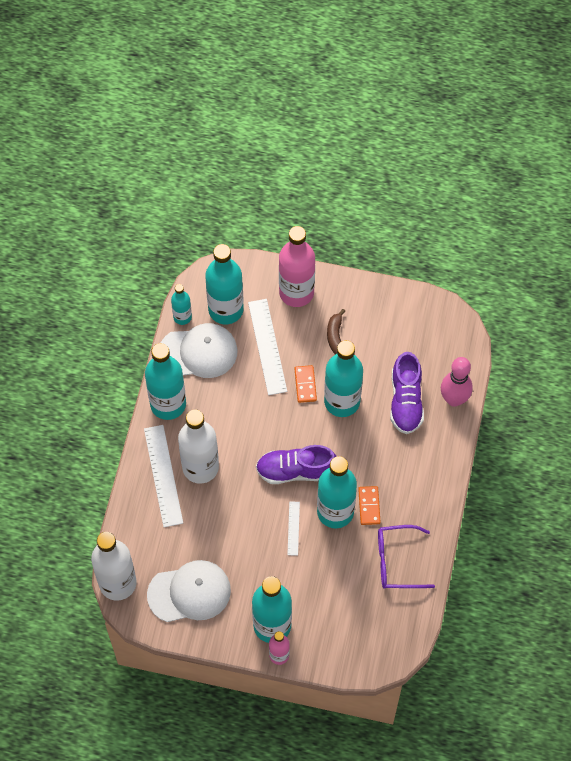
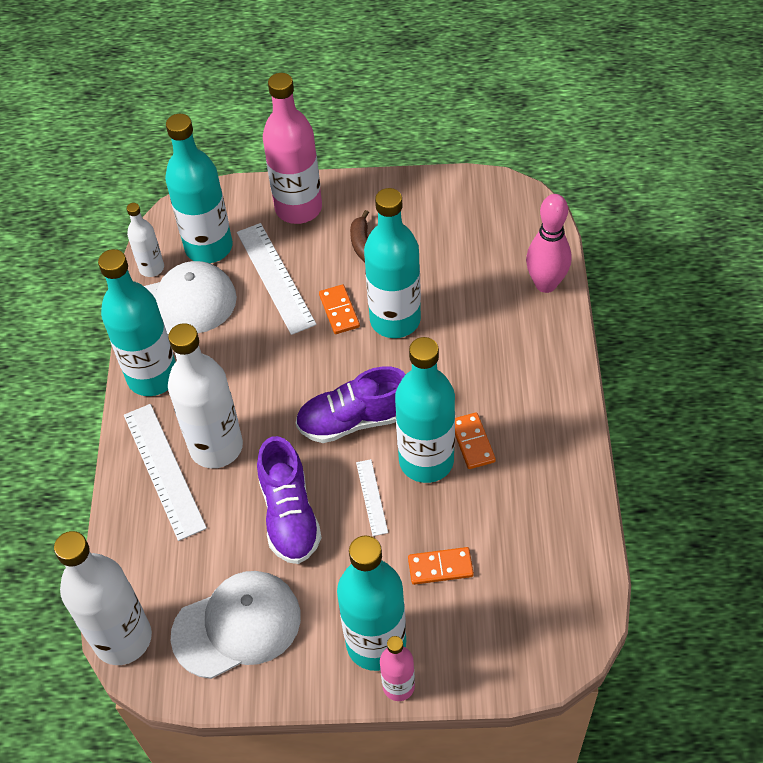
camera: 10 degrees left, 10 degrees down
(182, 317) = (151, 268): turquoise bottle -> white bottle
(324, 586) = (440, 567): none -> orange domino
(396, 561) = (535, 507): purple glasses -> none
(406, 401) = (482, 300): purple shoe -> purple shoe (289, 515)

